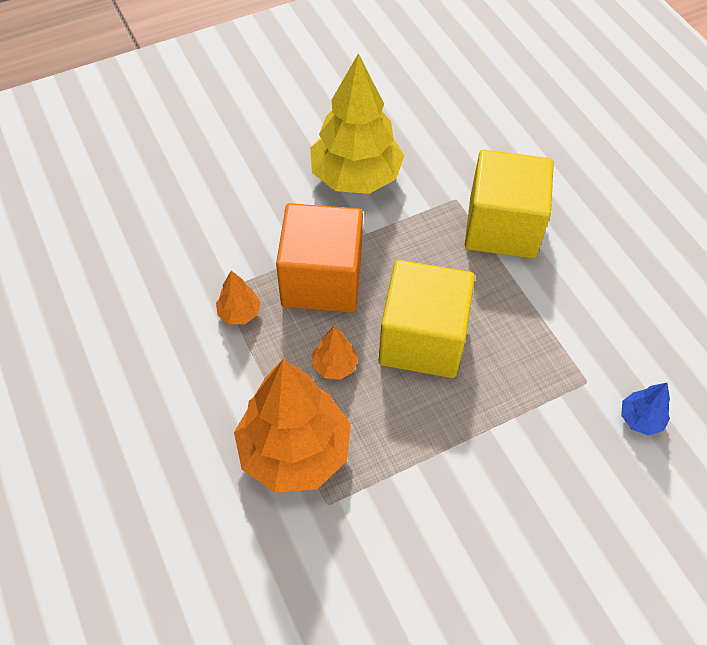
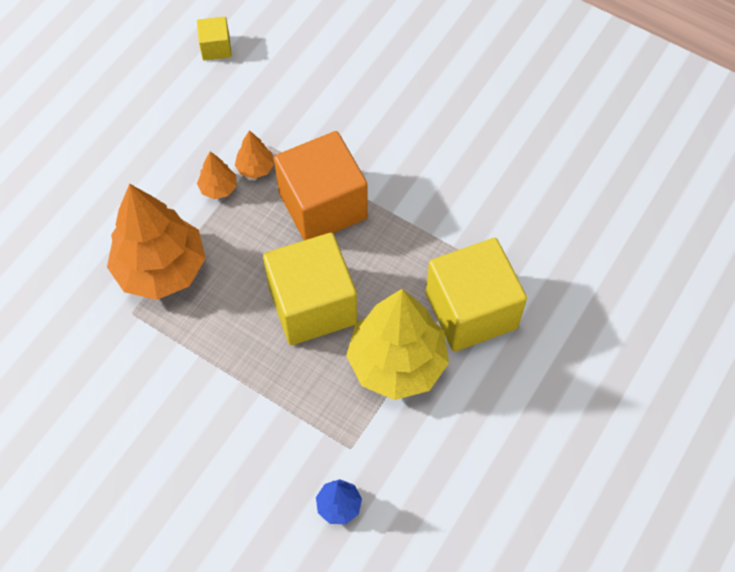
camera: 60 degrees right, 5 degrees up
(72, 279) = (216, 48): none -> yellow cube
(334, 365) = (249, 256): orange tree -> orange tree (218, 188)
(355, 177) = (445, 173): yellow tree -> yellow tree (397, 363)

